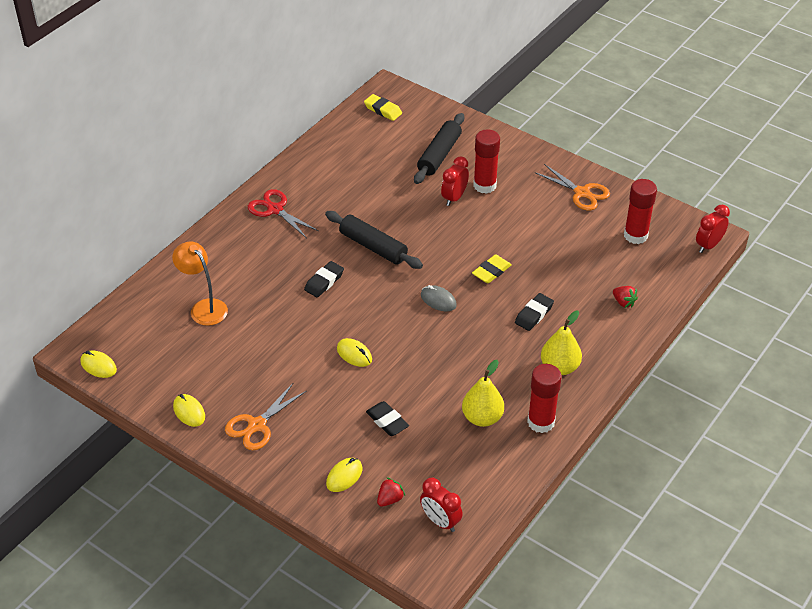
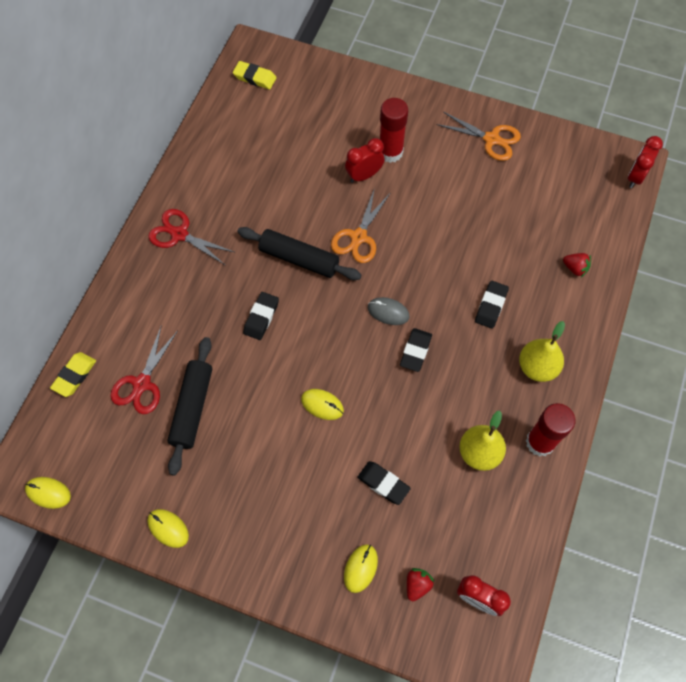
camera: 15 degrees left, 20 degrees up
(204, 307) = (142, 384): orange lamp -> red scissors
(257, 425) = (247, 526): orange scissors -> orange scissors (358, 237)
(439, 155) = (331, 123): black rolling pin -> black rolling pin (192, 408)
(452, 333) = (415, 351): none -> black eraser
(454, 198) = (364, 175): red clock -> red clock turned 45 degrees clockwise
(491, 271) = (431, 262): yellow eraser -> yellow eraser (74, 376)
(635, 235) = (561, 181): red glue stick -> none

